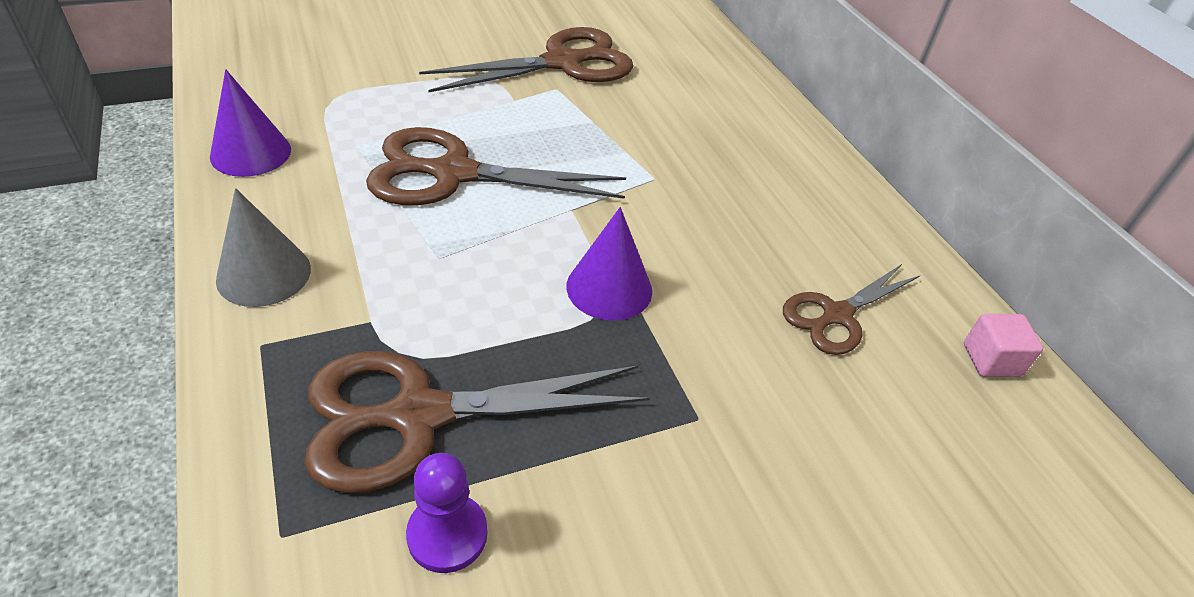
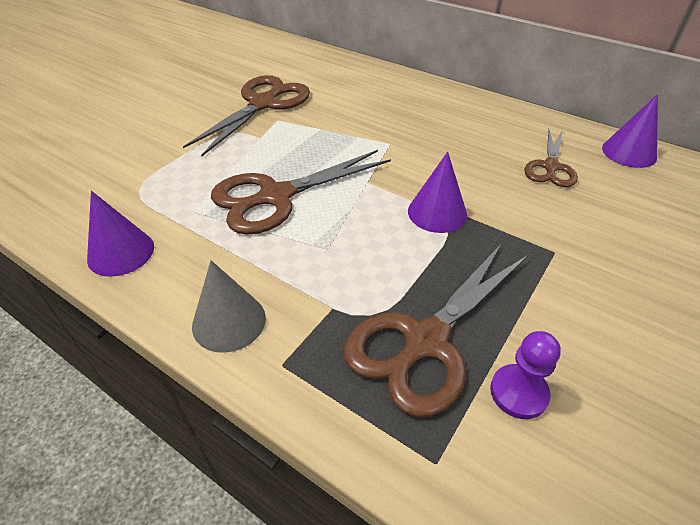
camera: 30 degrees left, 0 degrees up
(991, 360) = (629, 152): pink cube -> purple cone

